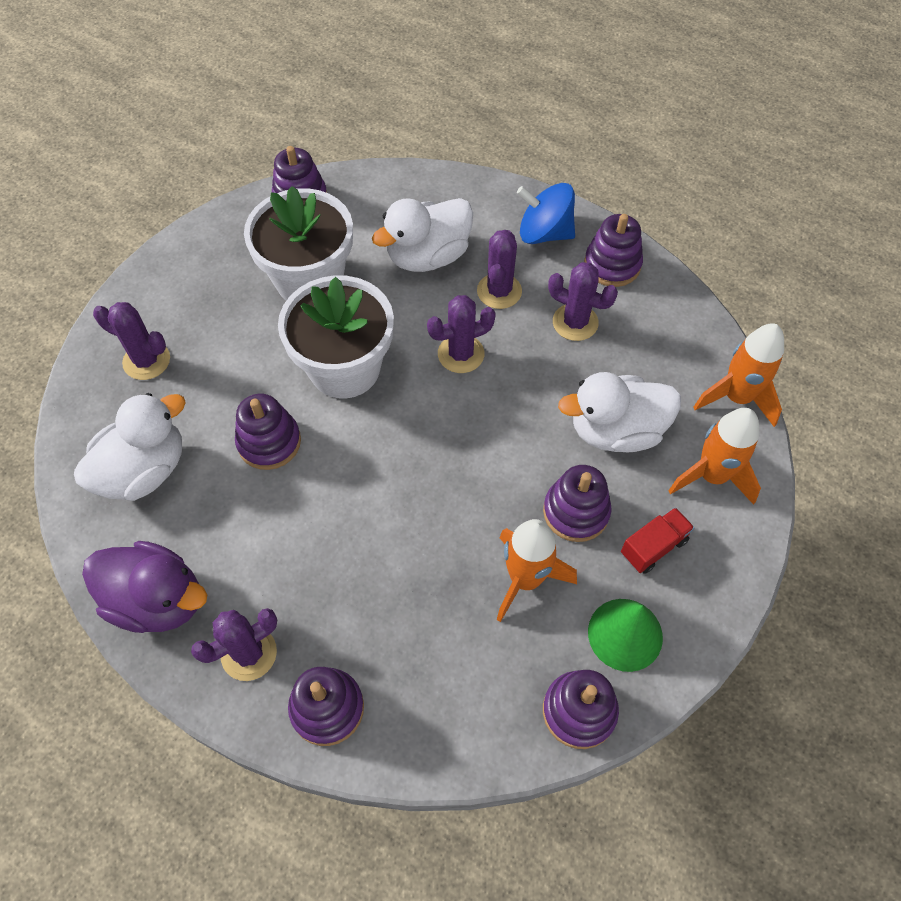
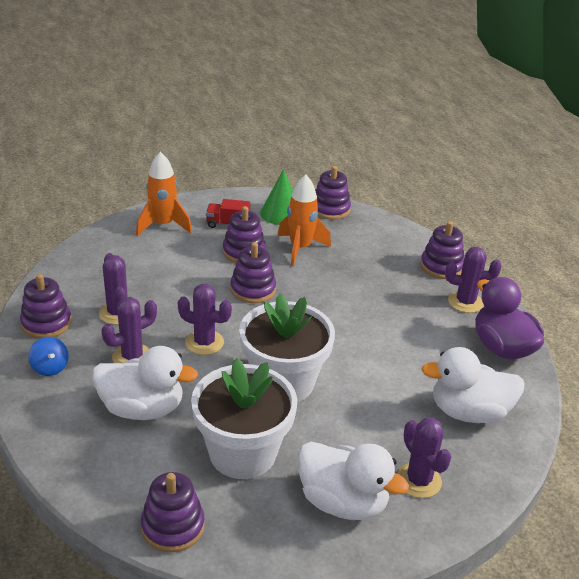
camera: 140 degrees left, 25 degrees down
(269, 442) = (373, 376): purple stacking toy -> purple stacking toy (253, 290)
(544, 233) = (50, 367): blue spinning top -> blue spinning top, size x0.60
(616, 431) = (177, 263): white duck -> white duck (342, 502)
(736, 398) = (100, 237): orange rocket -> none

